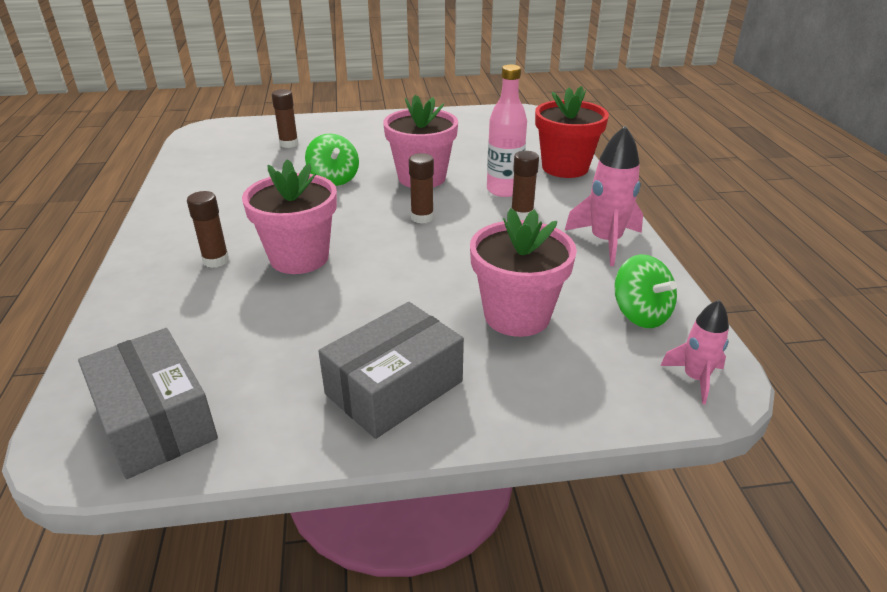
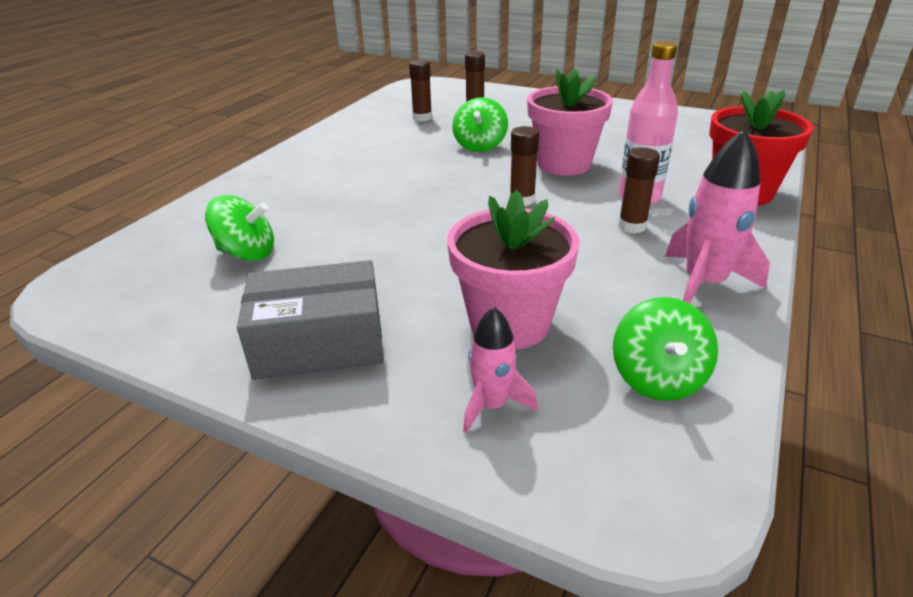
camera: 35 degrees right, 0 degrees up
(156, 420) = (134, 291): grey box -> none
(216, 260) = (311, 186): brown glue stick -> brown glue stick (422, 118)
(231, 342) = (247, 253): none -> green spinning top
(299, 258) = (374, 203): pink flower pot -> none
(695, 378) = (647, 482): pink rocket -> pink rocket (492, 405)

